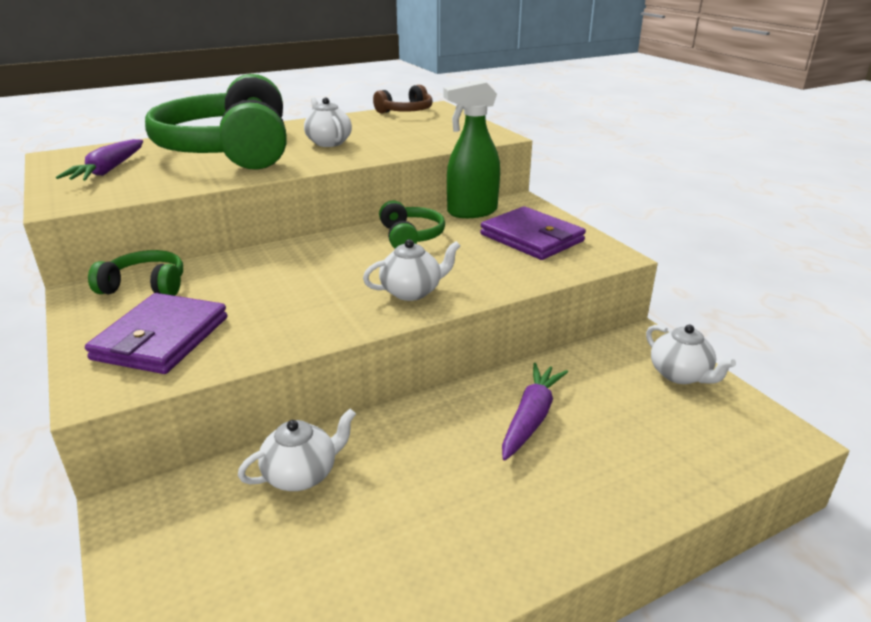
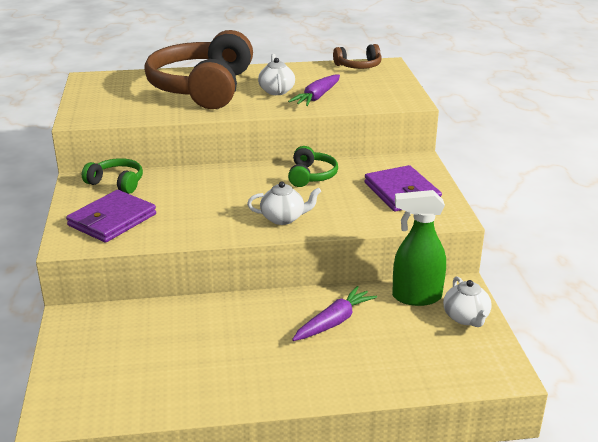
camera: 20 degrees right, 0 degrees up
(108, 170) = (115, 95): purple carrot -> purple carrot (317, 97)
(230, 150) = (203, 88): green headphones -> brown headphones
(302, 474) = (170, 322): white teapot -> none
(471, 212) = (372, 162): green spray bottle -> green spray bottle (416, 297)

